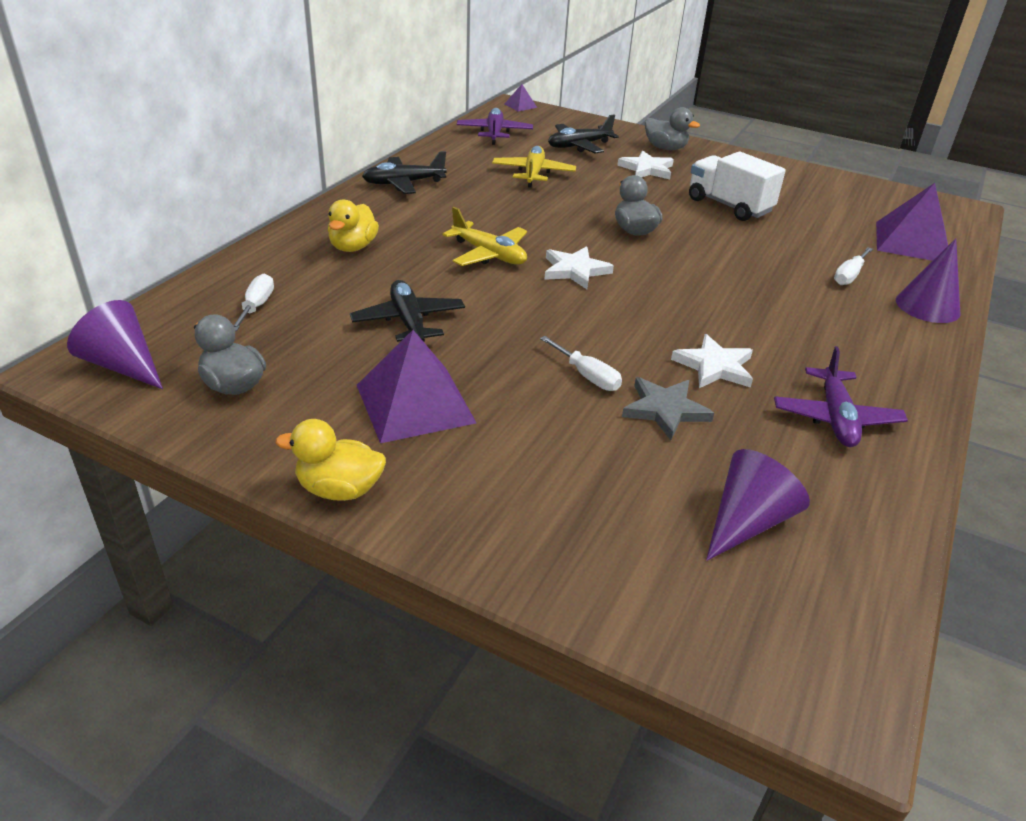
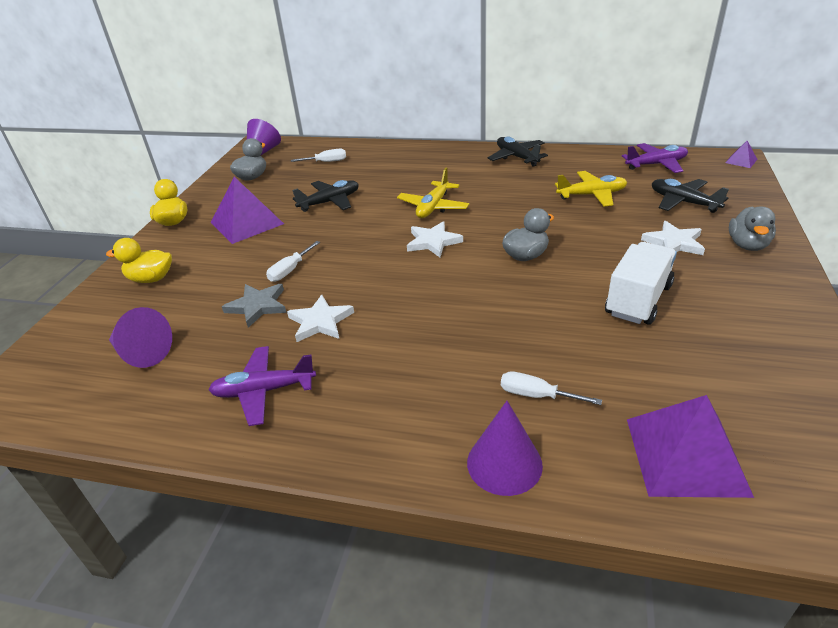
camera: 80 degrees right, 0 degrees up
(353, 247) = (410, 166): yellow duck -> yellow duck (151, 279)

